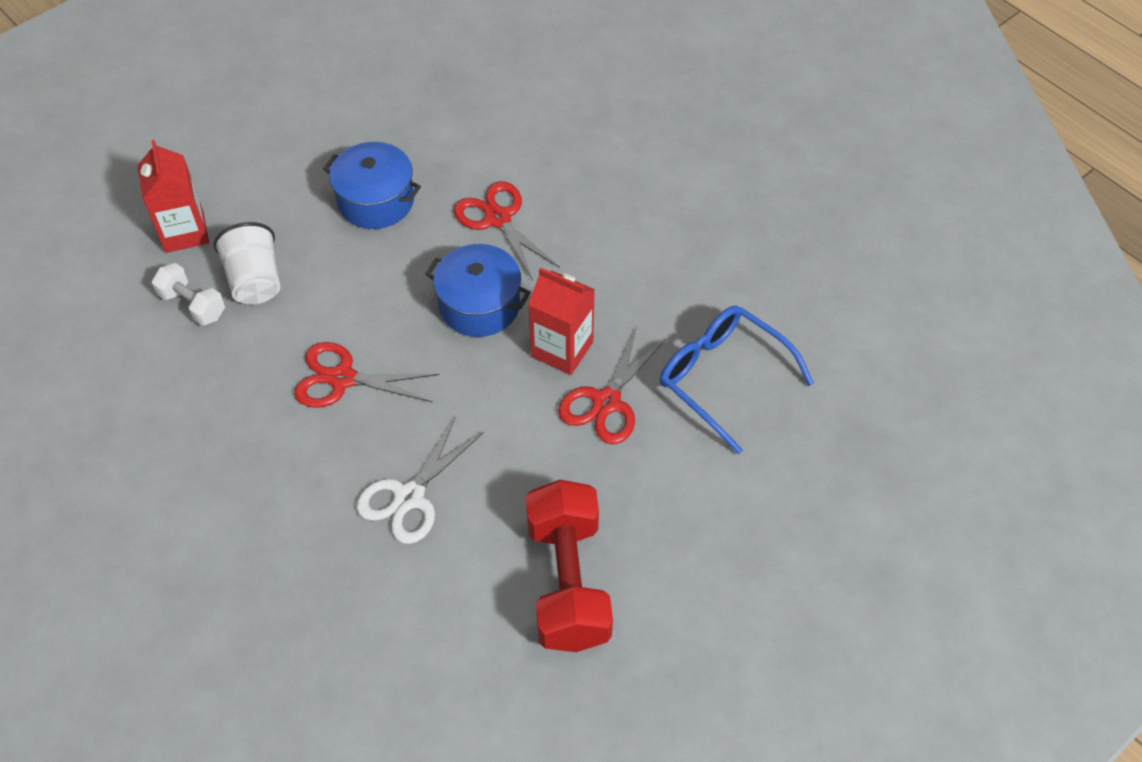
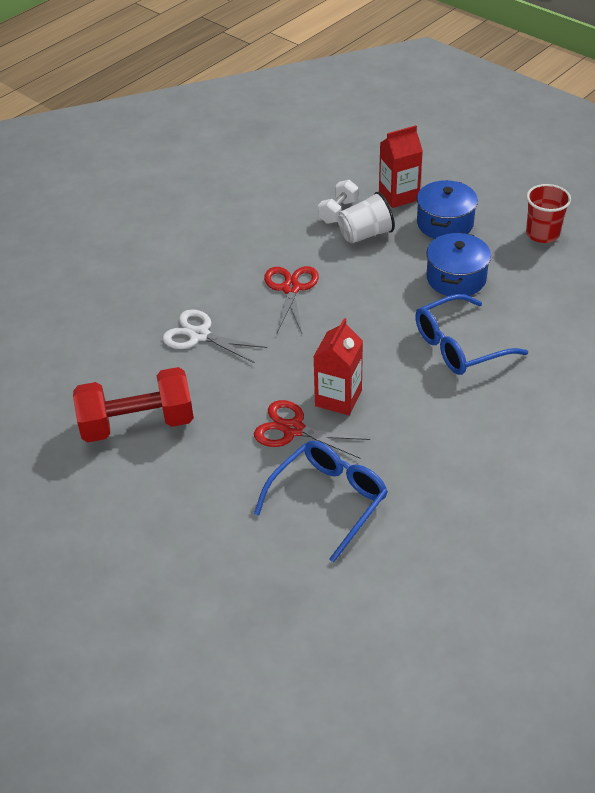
camera: 85 degrees right, 10 degrees down
(319, 104) = (542, 234): none -> red cup
(479, 305) = (370, 347): blue pot -> blue pot (445, 223)
(498, 219) = (459, 346): red scissors -> blue glasses

